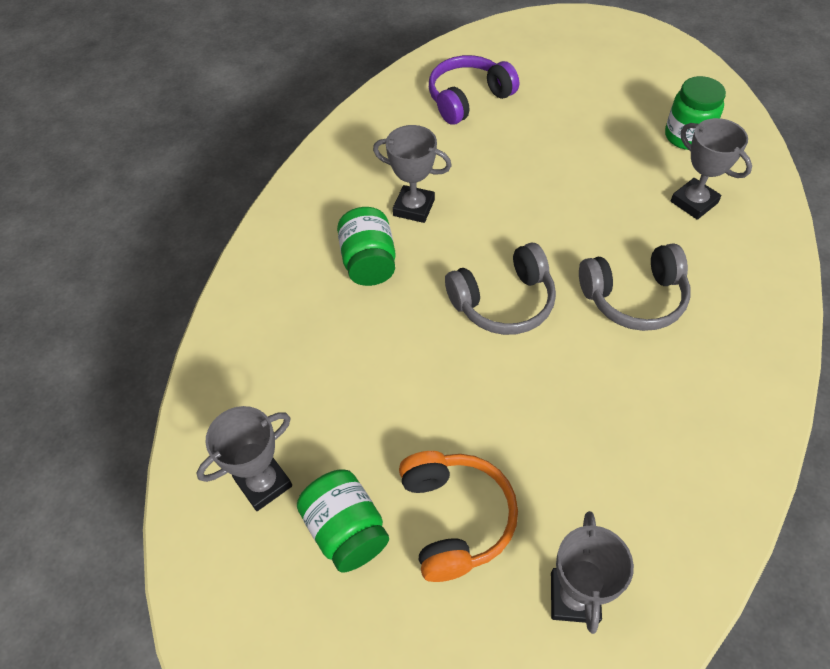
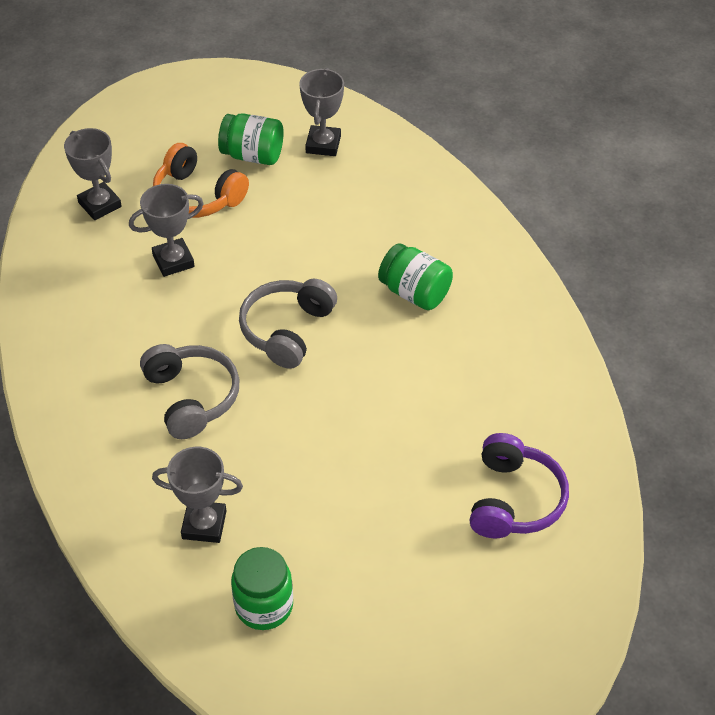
camera: 135 degrees right, 5 degrees down
(414, 207) = (433, 356): grey trophy -> grey trophy (173, 261)
(634, 298) = (192, 397): grey headphones -> grey headphones turned 120 degrees clockwise

